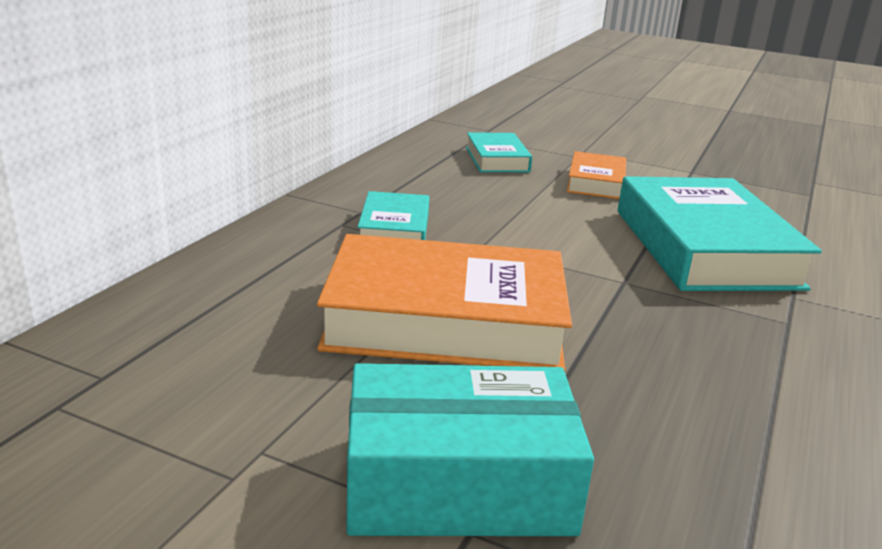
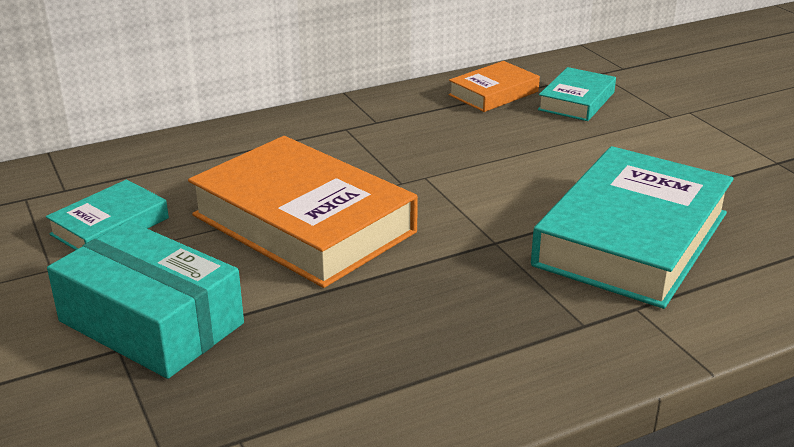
camera: 40 degrees right, 5 degrees up
(394, 229) = (378, 143): turquoise book -> turquoise book (110, 226)
(596, 182) = (639, 147): orange book -> orange book (493, 93)

